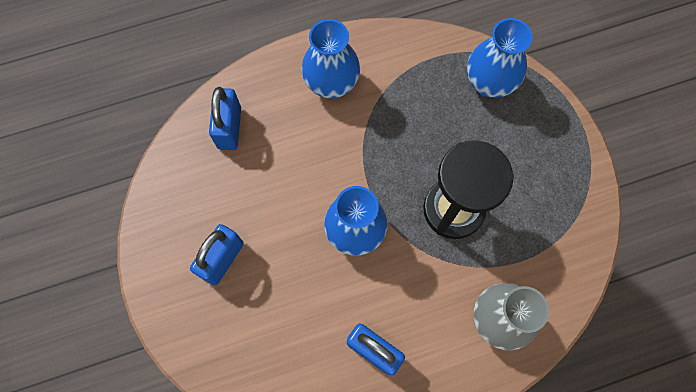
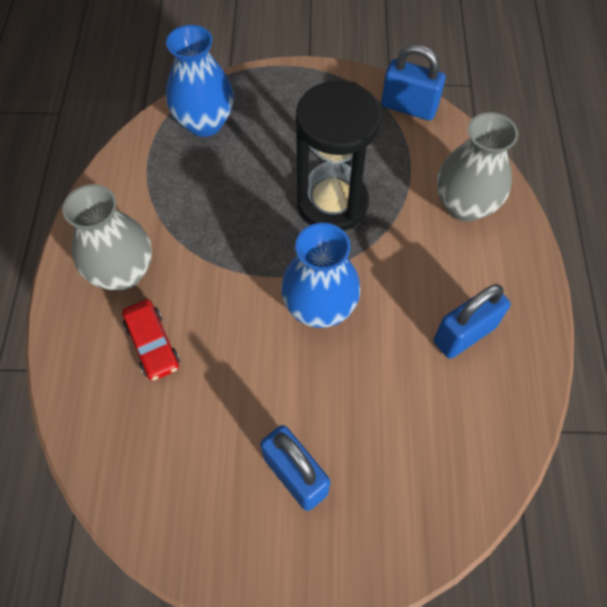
camera: 70 degrees left, 10 degrees down
(229, 128) = (119, 411): blue padlock -> blue padlock (409, 107)
(284, 128) = (152, 344): none -> red car
(331, 84) = (123, 272): blue vase -> grey vase

